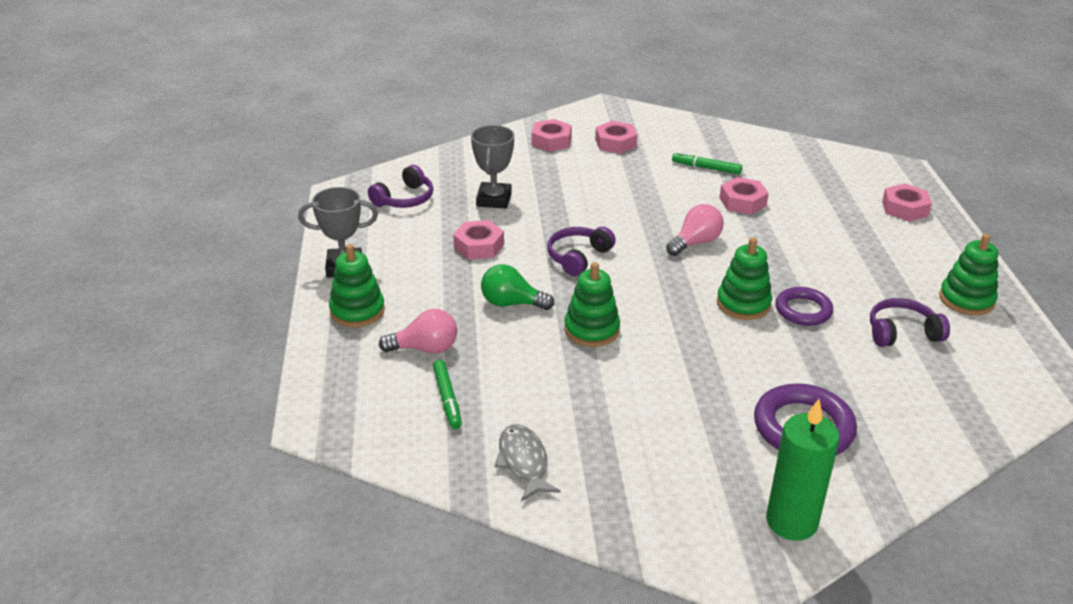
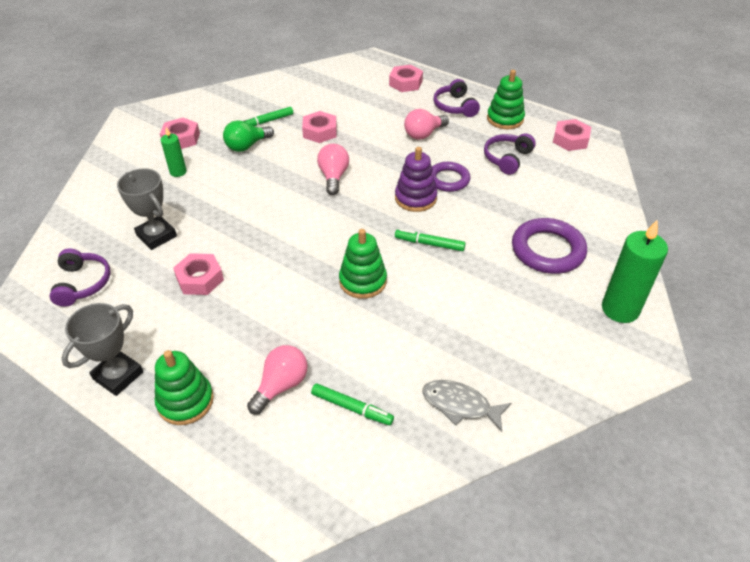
camera: 50 degrees left, 10 degrees up
(511, 303) = (287, 303): green light bulb -> green light bulb (247, 146)
(551, 141) = (132, 164): pink nut -> pink nut (570, 140)
(575, 165) = (178, 172): none -> green candle
(578, 257) = (279, 237): purple headphones -> purple headphones (455, 106)
(694, 344) = (429, 244): none -> green marker
(743, 304) = (415, 198): green stacking toy -> purple stacking toy
(845, 260) = (423, 134): none -> pink light bulb

